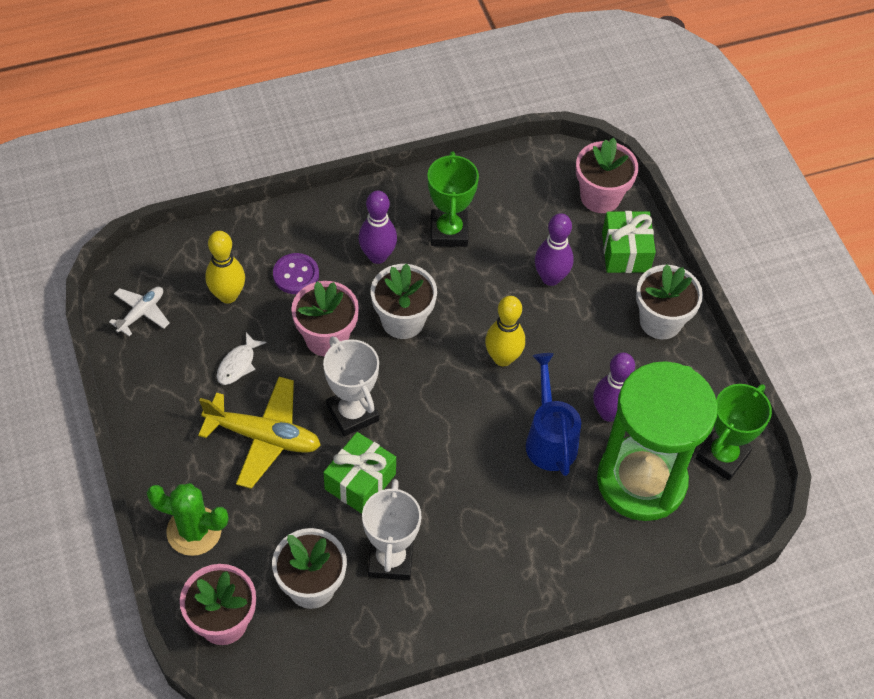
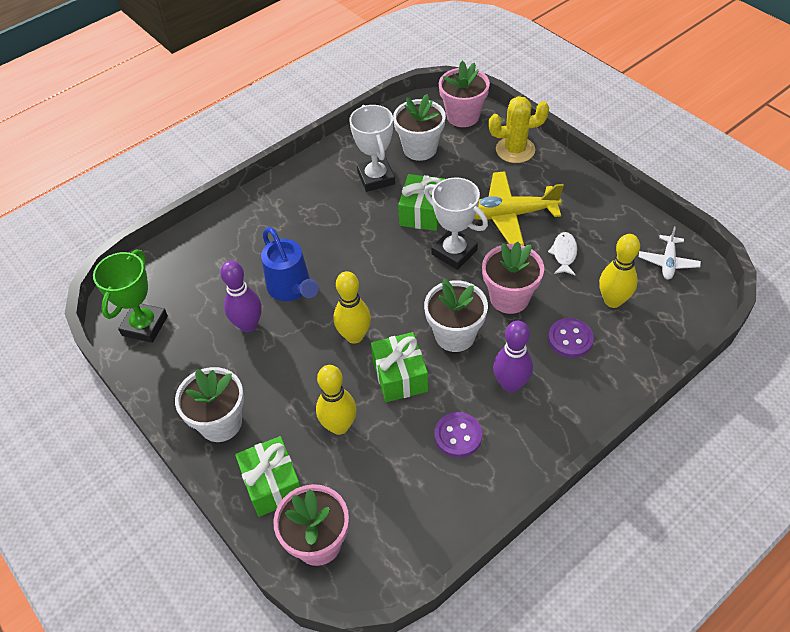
camera: 165 degrees right, 5 degrees down
(194, 531) = (515, 150): green cactus -> yellow cactus
(449, 231) = (458, 436): green trophy -> purple button
(475, 301) = (400, 376): none -> green gift
(550, 278) = (339, 426): purple bowling pin -> yellow bowling pin
(641, 481) = (209, 285): green hourglass -> none

